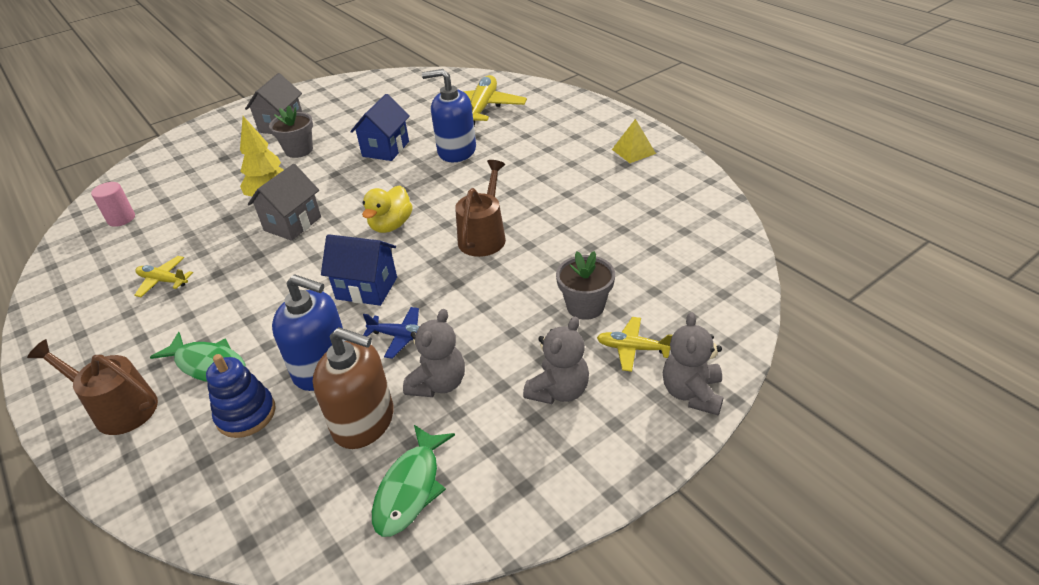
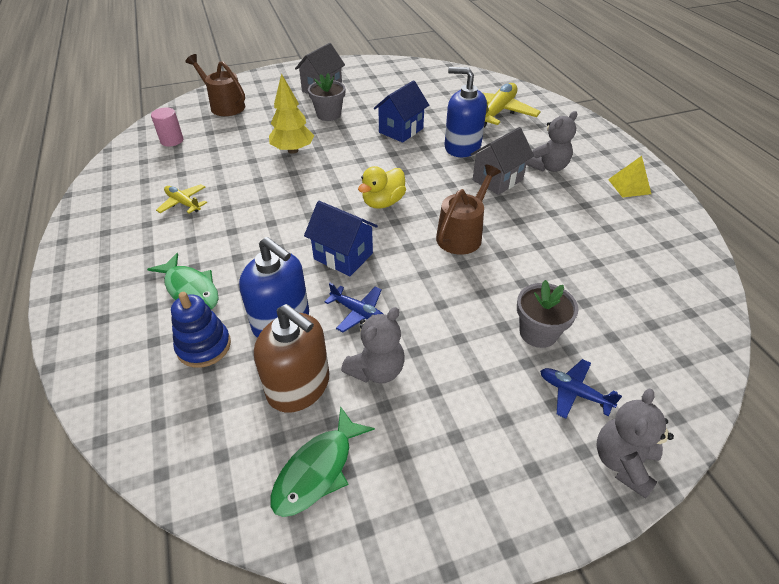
camera: 15 degrees right, 5 degrees up
(118, 408) = (108, 307): brown watering can -> brown watering can (224, 105)
(292, 224) = (301, 179): grey house -> grey house (497, 180)
(559, 391) = (487, 414): grey teddy bear -> grey teddy bear (548, 167)
(633, 348) = (573, 392): yellow plane -> blue plane

